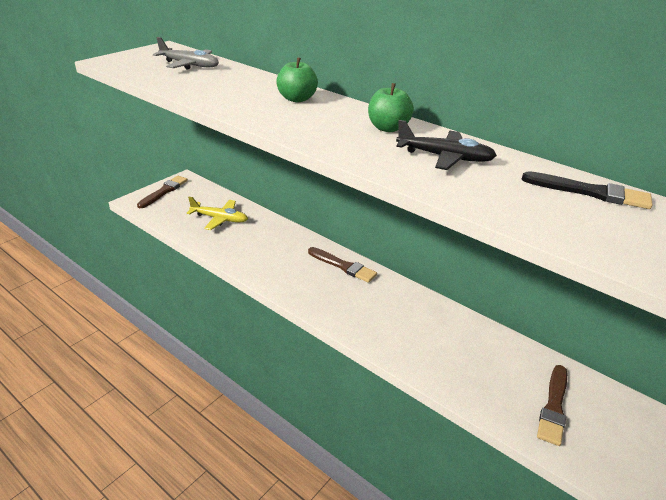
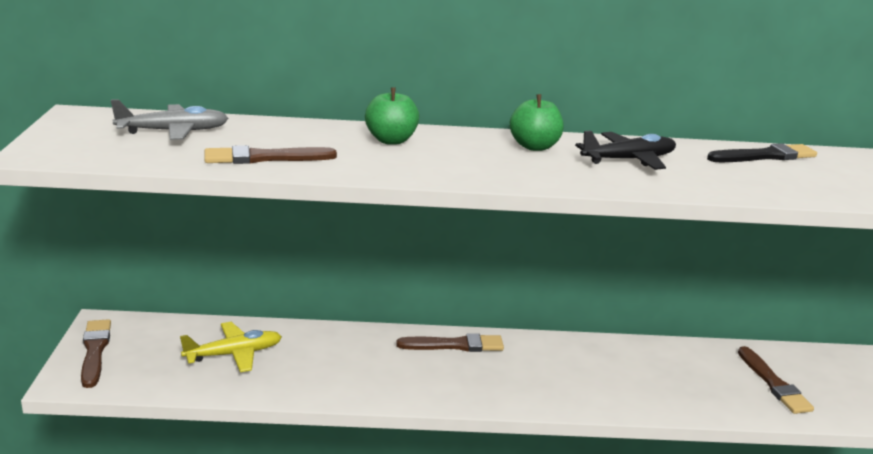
camera: 40 degrees left, 10 degrees down
(203, 90) = (265, 158): none -> brown brush

